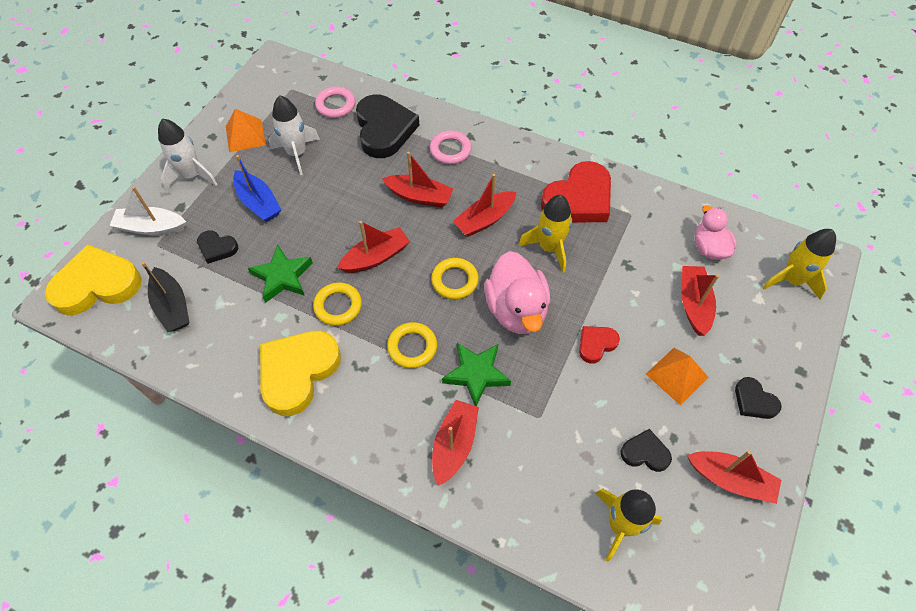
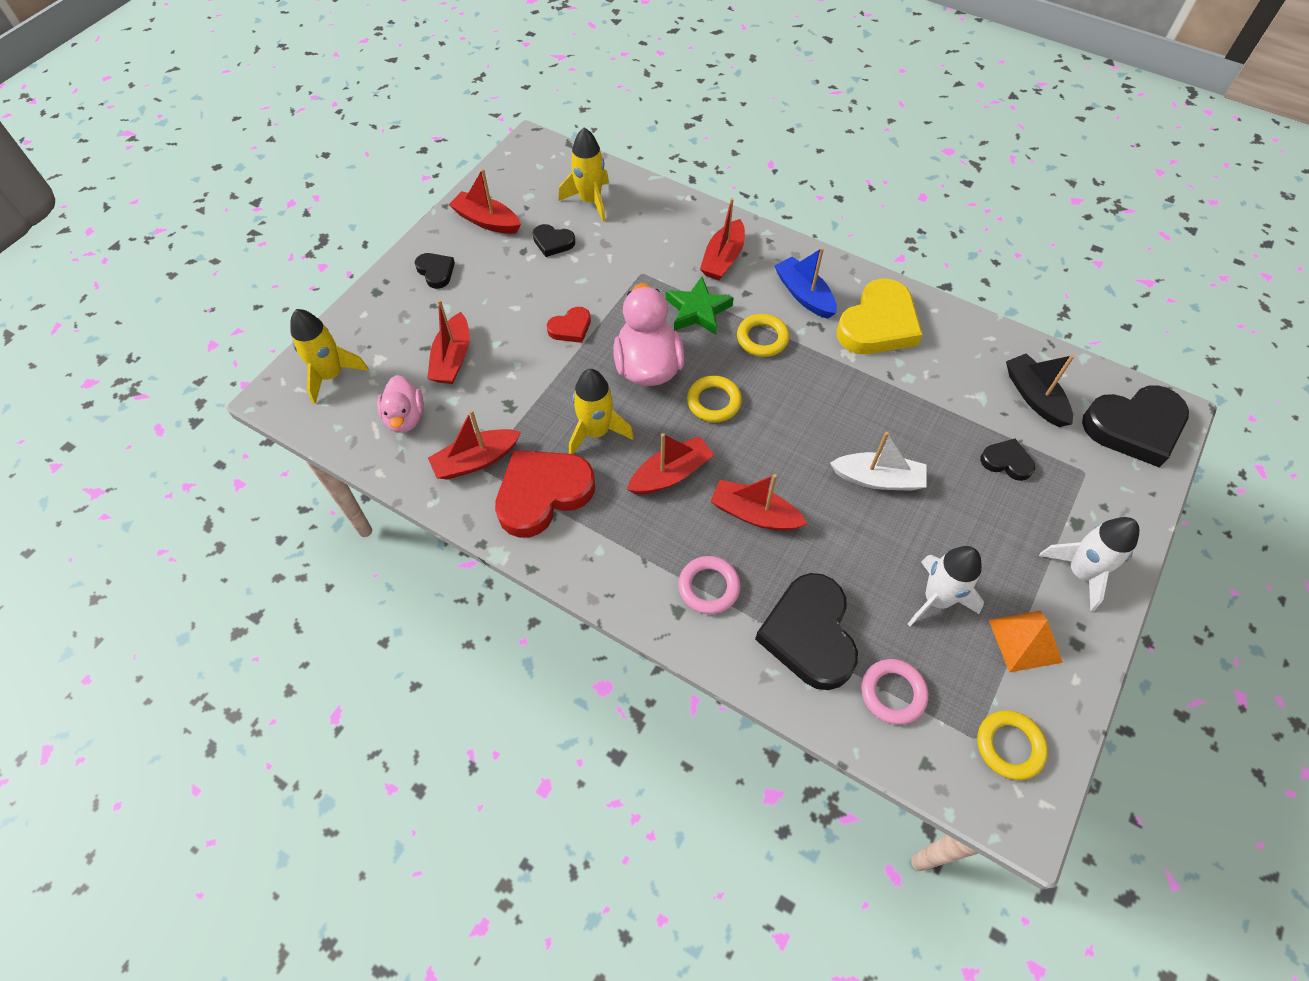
camera: 175 degrees left, 0 degrees up
(97, 284) = (1134, 427): yellow heart -> black heart
(151, 227) = (1102, 496): white boat -> white boat (878, 479)
(258, 202) = (972, 521): blue boat -> blue boat (804, 295)
(282, 277) = (916, 421): green star -> none
(338, 306) = (846, 384): yellow ring -> yellow ring (1009, 746)
(376, 257) = (807, 436): red boat -> red boat (476, 460)
(677, 375) = (499, 296): orange pyramid -> none

